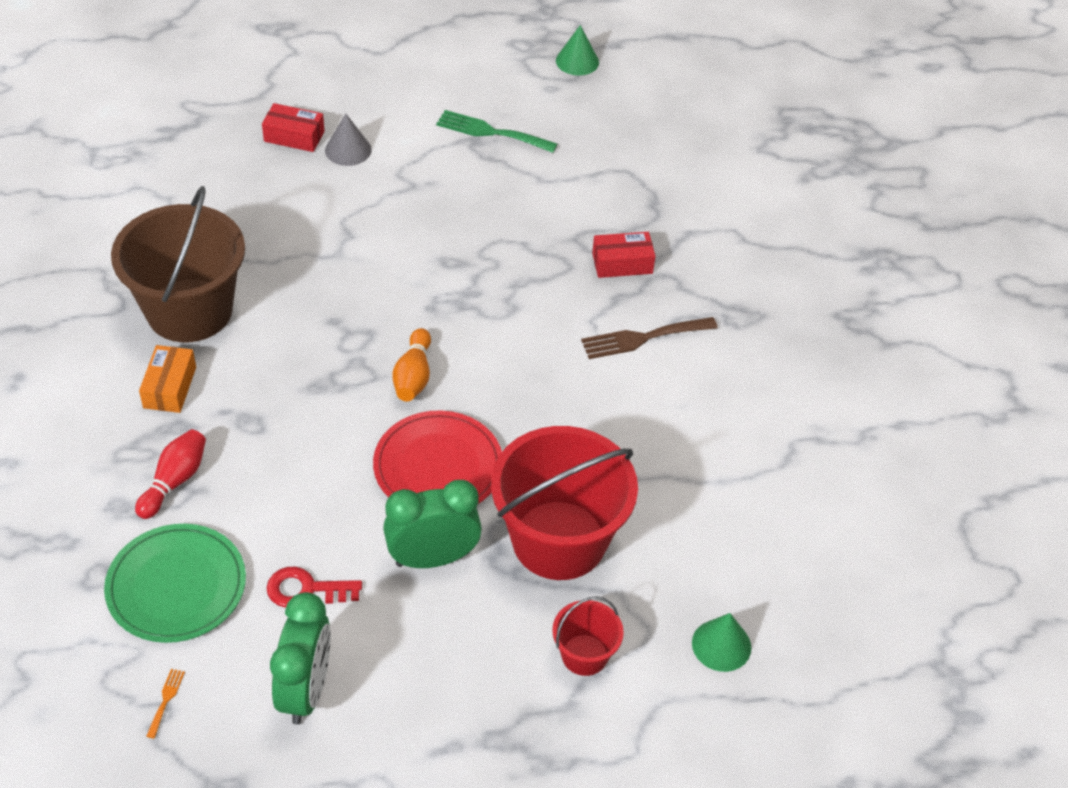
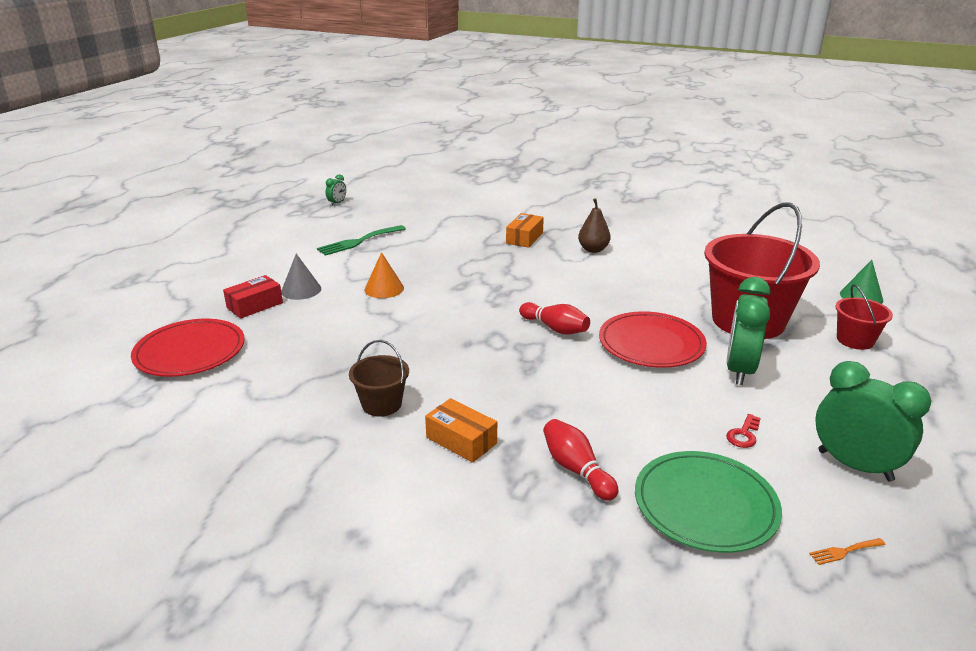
camera: 55 degrees left, 20 degrees down
(166, 700) = (844, 551): orange fork -> orange fork turned 60 degrees counterclockwise
(187, 145) = (190, 352): none -> red plate
(189, 310) = (381, 404): brown bucket -> brown bucket, size x0.47
(306, 589) = (743, 434): red key -> red key, size x0.66
(398, 207) = (384, 288): none -> orange cone
(413, 376) = (555, 328): orange bowling pin -> red bowling pin
(577, 61) = (337, 203): green cone -> green clock
(622, 263) = (524, 238): red box -> orange box
(642, 338) = (593, 249): brown fork -> brown pear

